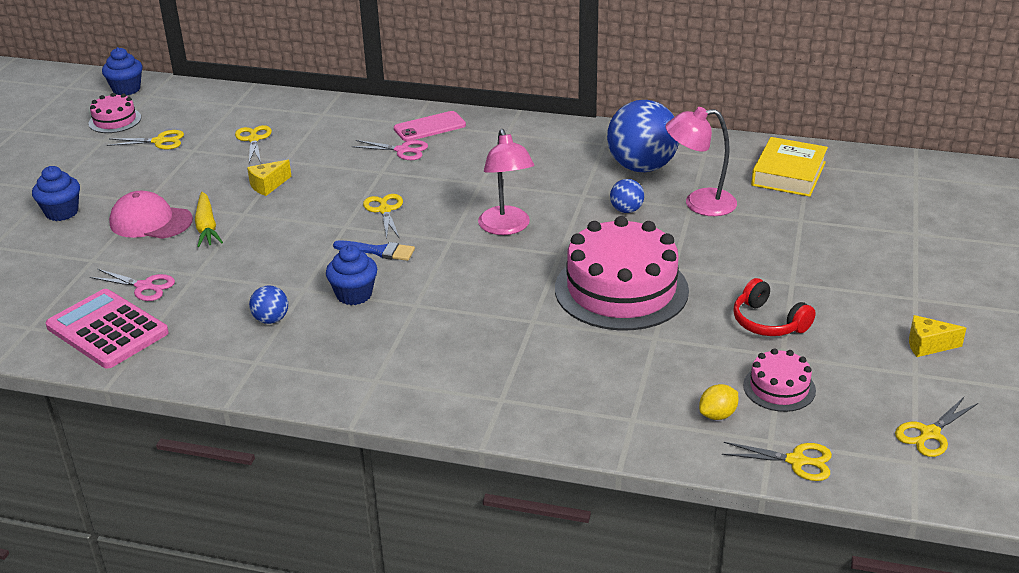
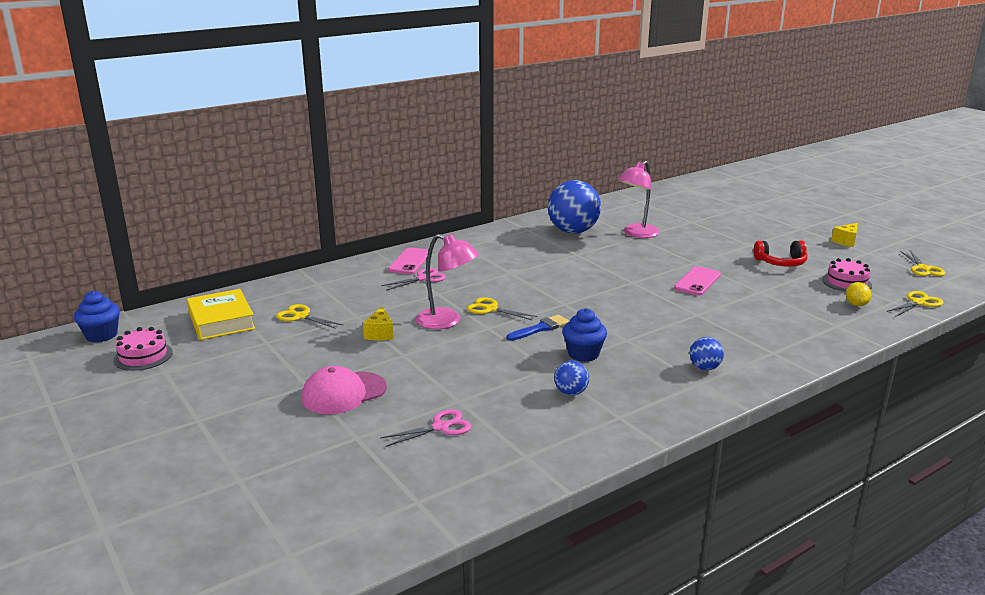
camera: 50 degrees left, 10 degrees down
(62, 212) = (249, 427): blue cupcake -> none
(107, 330) = (481, 464): pink calculator -> none
(159, 141) = (222, 350): yellow scissors -> none
(207, 227) = (396, 374): yellow carrot -> none
(506, 228) = (578, 284): pink lamp -> pink lamp (447, 321)
(621, 289) = (697, 281): pink cake -> pink phone
(626, 210) = (613, 251): blue ball -> blue ball (704, 368)
(788, 174) = (641, 207): yellow book -> yellow book (221, 321)

